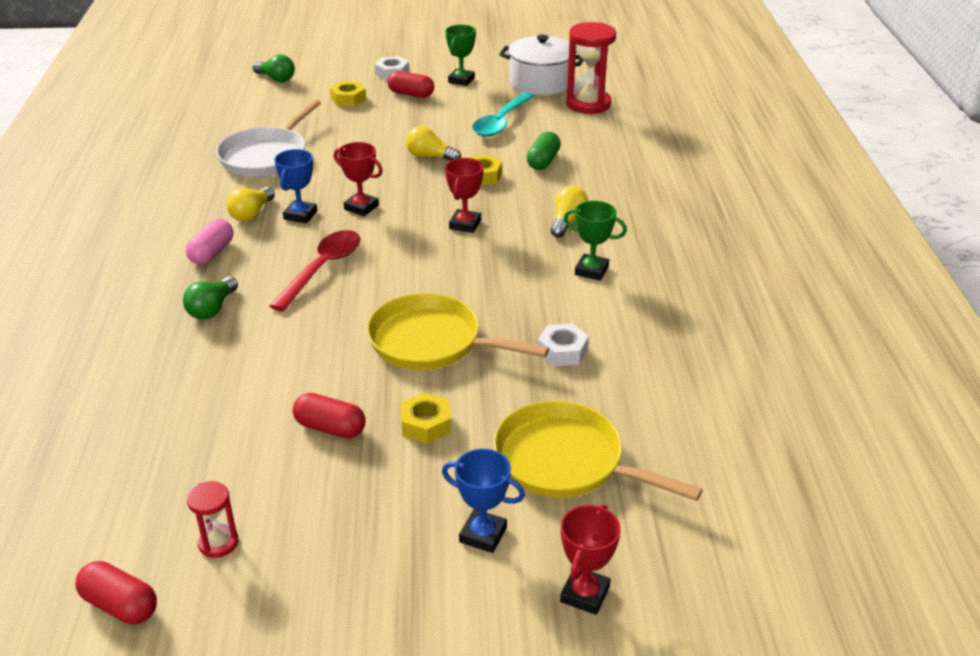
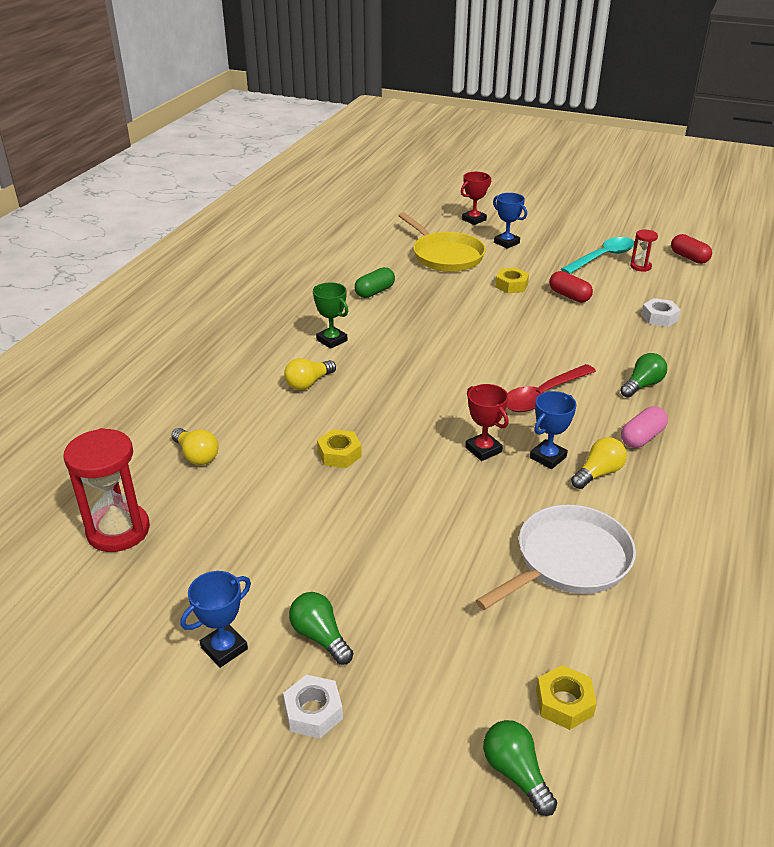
camera: 155 degrees left, 0 degrees up
(348, 99) = (417, 657): yellow nut -> yellow nut (564, 703)
(411, 94) = (320, 637): red capsule -> green light bulb
(430, 157) = (374, 498): yellow light bulb -> yellow light bulb (196, 455)
(432, 342) = (483, 323): yellow pan -> none
(461, 80) = (224, 648): green trophy -> blue trophy
(465, 224) = (397, 404): red trophy -> none
(501, 122) = (250, 532): turquoise spoon -> turquoise spoon (602, 257)
(541, 83) = (124, 599): white pot -> none
(543, 161) = (262, 455): green capsule -> green capsule (375, 292)
(562, 351) = (401, 299): white nut -> white nut (659, 317)

